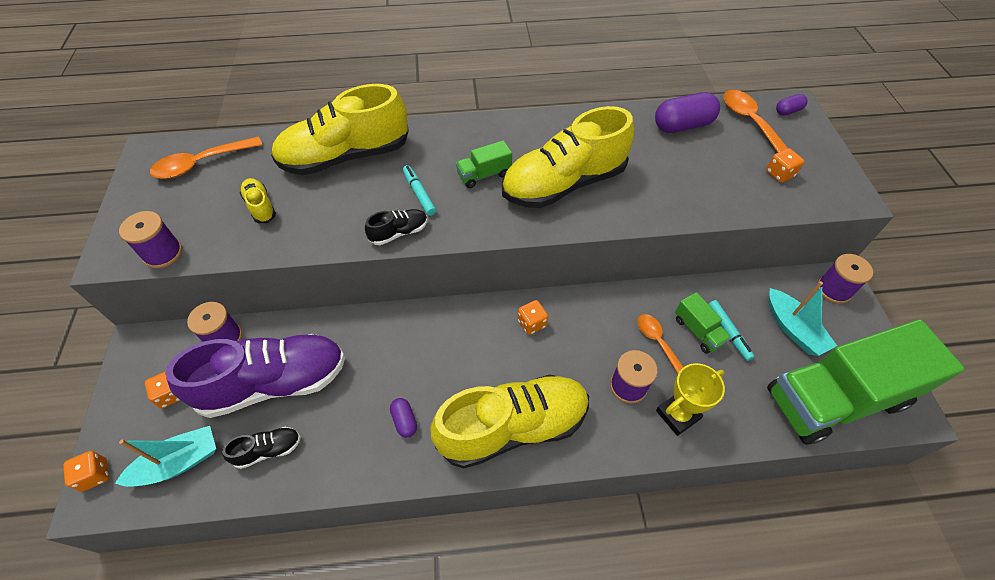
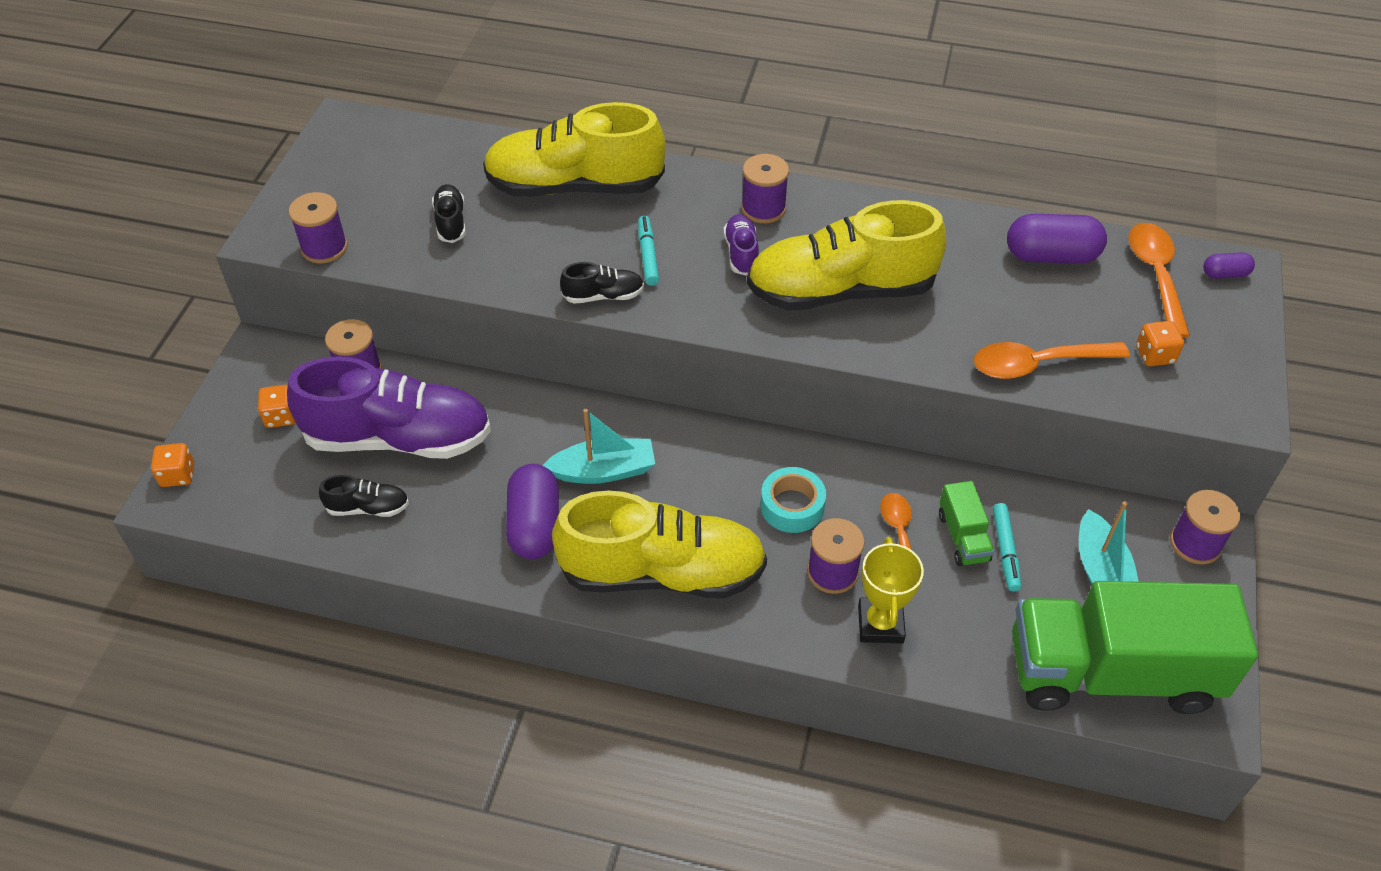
camera: 20 degrees right, 5 degrees down
(178, 463) = (267, 490): turquoise boat -> turquoise boat (604, 471)
(201, 163) = (399, 152): orange spoon -> orange spoon (1037, 364)
(260, 206) = (451, 222): yellow shoe -> black shoe
(404, 421) = (535, 525): purple capsule -> purple capsule, size x1.96
(484, 175) = (741, 253): green truck -> purple shoe
(485, 140) = (763, 208): none -> purple spool
(532, 323) = (741, 463): orange dice -> none
(579, 345) = (792, 506): none -> turquoise tape
(677, 415) = (880, 624): yellow trophy -> yellow trophy turned 75 degrees counterclockwise

